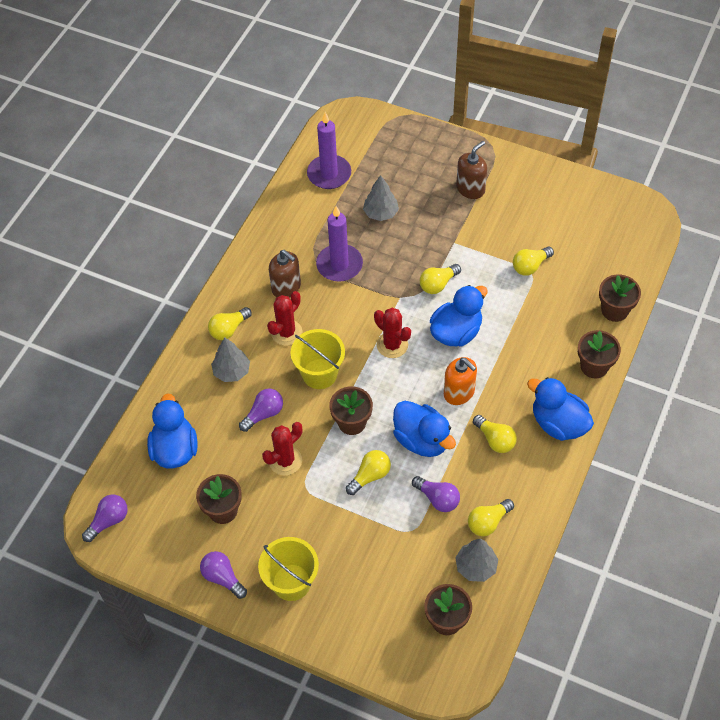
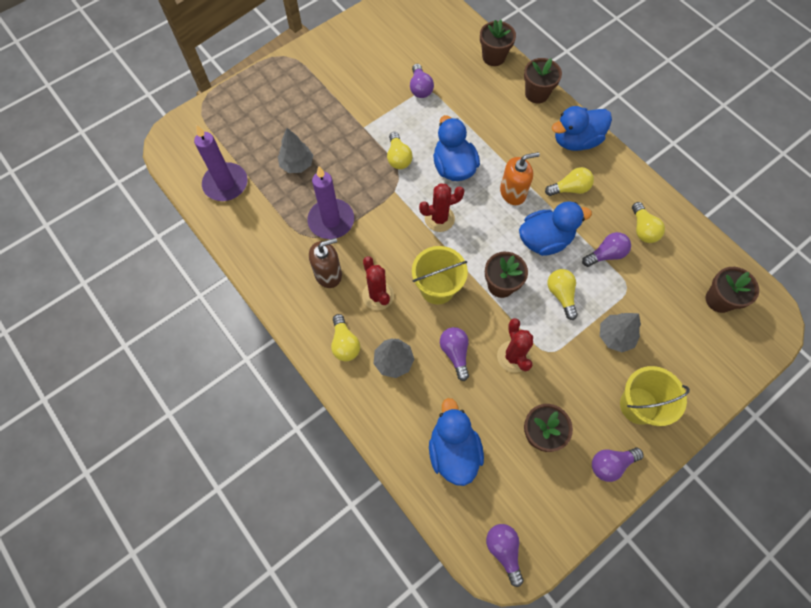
camera: 65 degrees left, 10 degrees up
(175, 449) = (453, 450): blue duck -> blue duck turned 60 degrees clockwise
(470, 189) = (317, 90): brown soap dispenser -> none
(476, 566) = (679, 256): grey tree -> grey tree (615, 336)
(530, 266) = (420, 88): yellow light bulb -> purple light bulb

